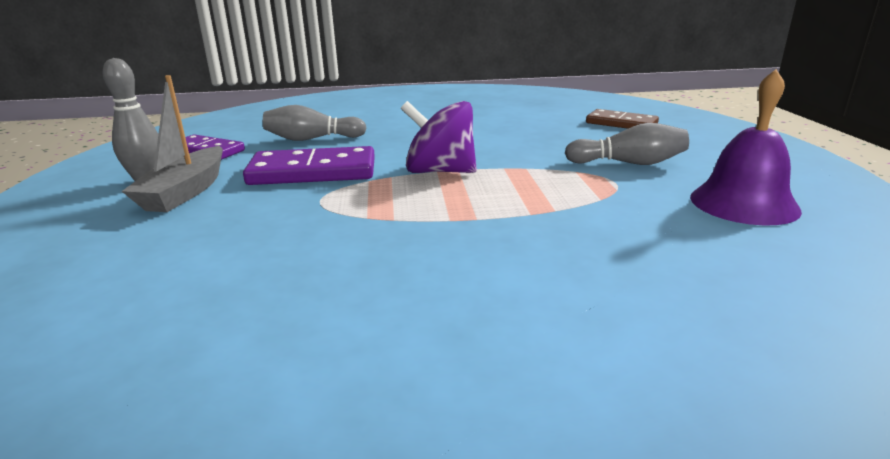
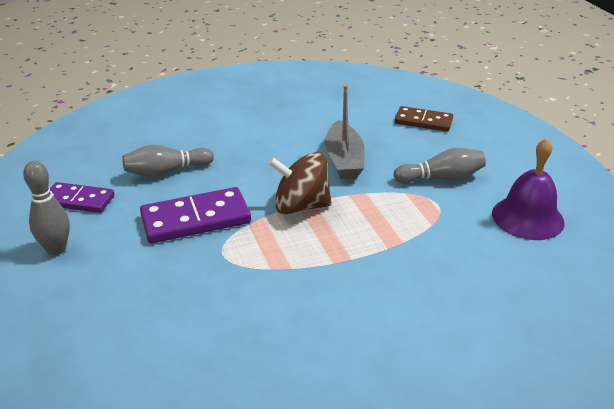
camera: 15 degrees left, 10 degrees up
(186, 192) = (103, 258): grey boat -> grey boat (344, 160)
(440, 171) = (300, 206): purple spinning top -> brown spinning top

